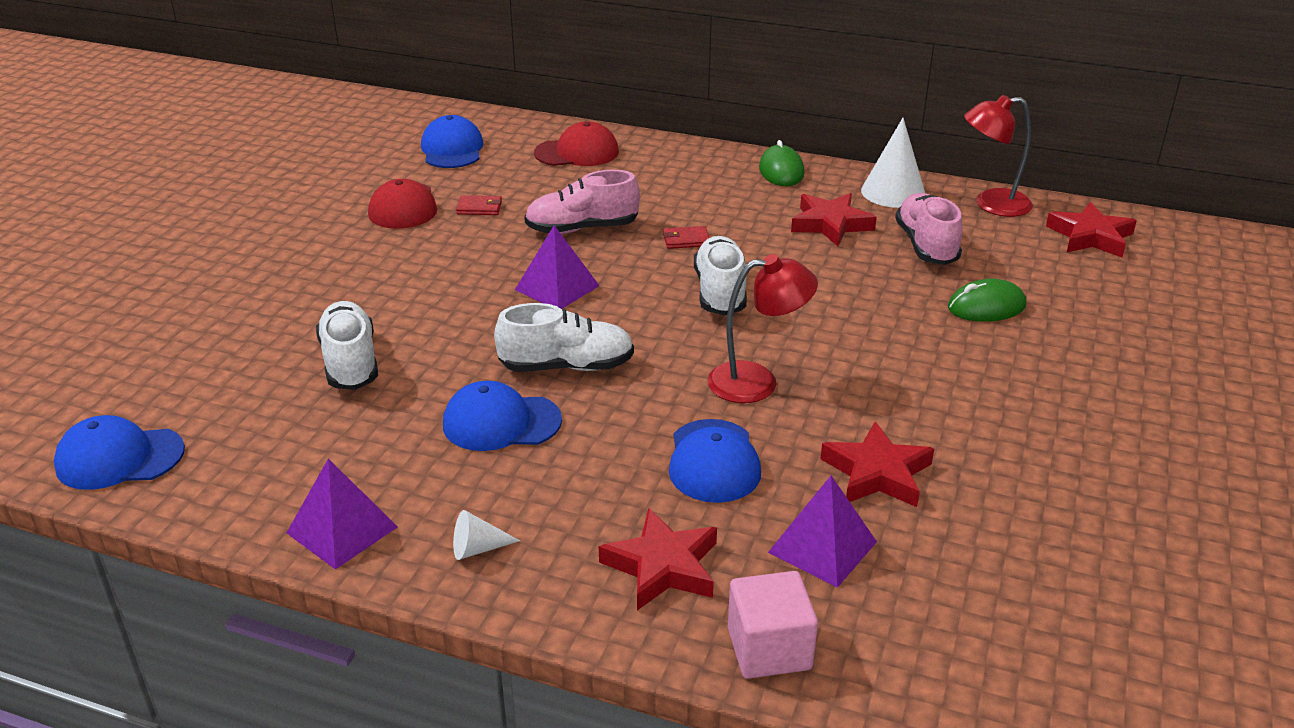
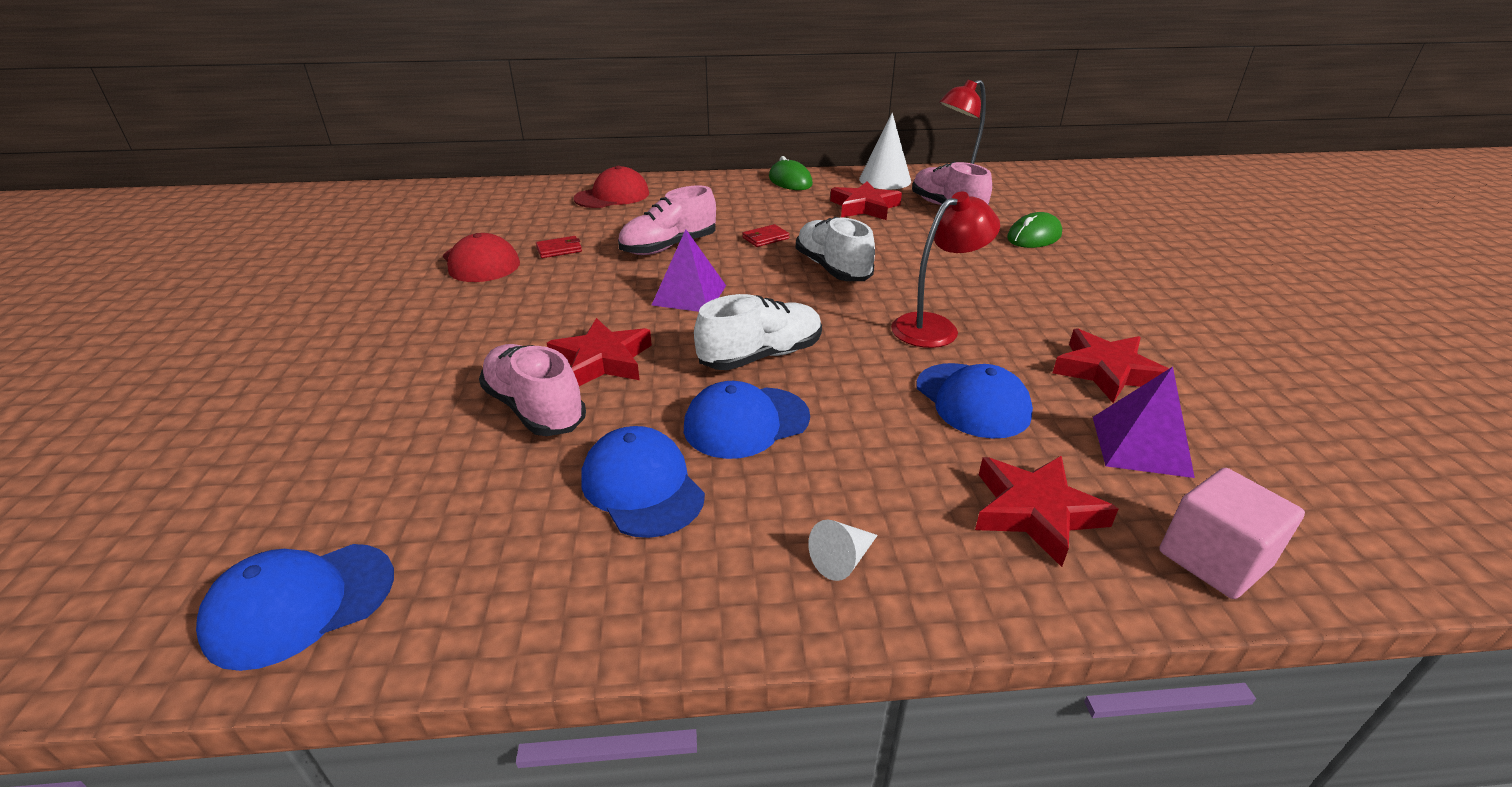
camera: 25 degrees left, 0 degrees up
(342, 530) = (670, 594): purple pyramid -> none
(350, 362) = (535, 409): white shoe -> pink shoe
(452, 149) = (494, 212): blue cap -> blue cap (642, 486)
(1090, 236) = (1043, 182): red star -> red star (602, 360)

